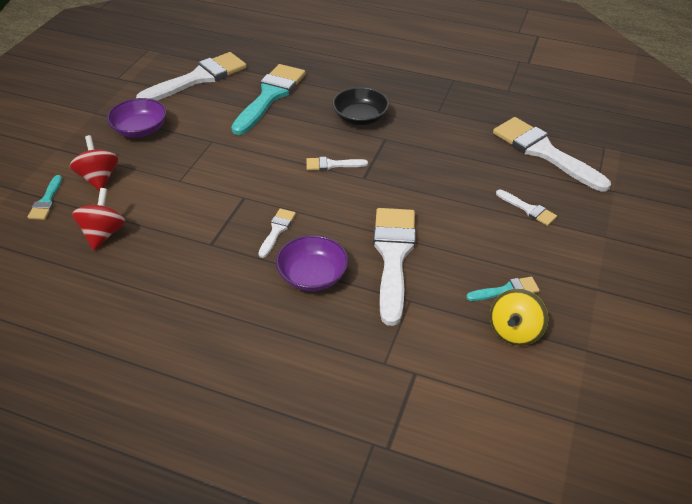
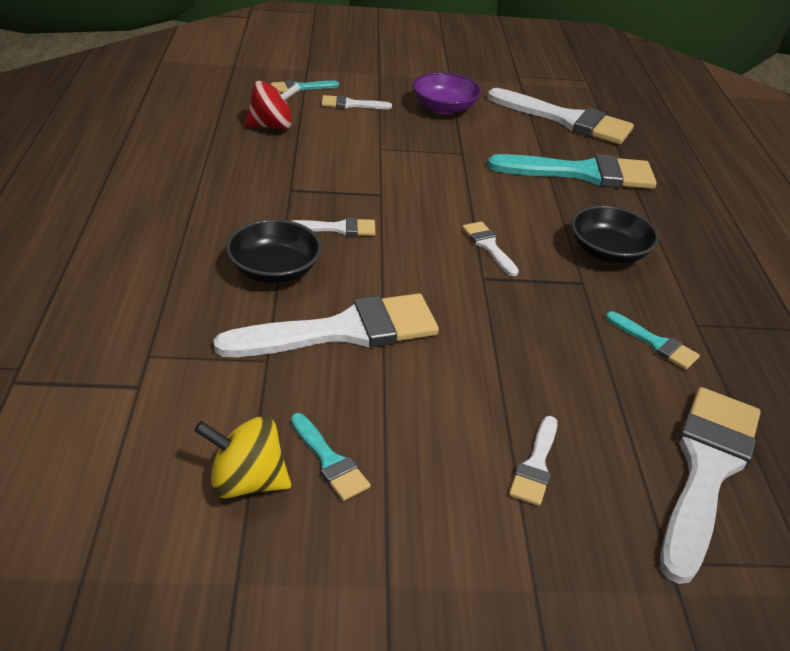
camera: 65 degrees right, 5 degrees down
(99, 178) = (351, 104): red spinning top -> white brush
(312, 276) = (274, 270): purple bowl -> black bowl
(449, 132) = (655, 343): none -> turquoise brush

